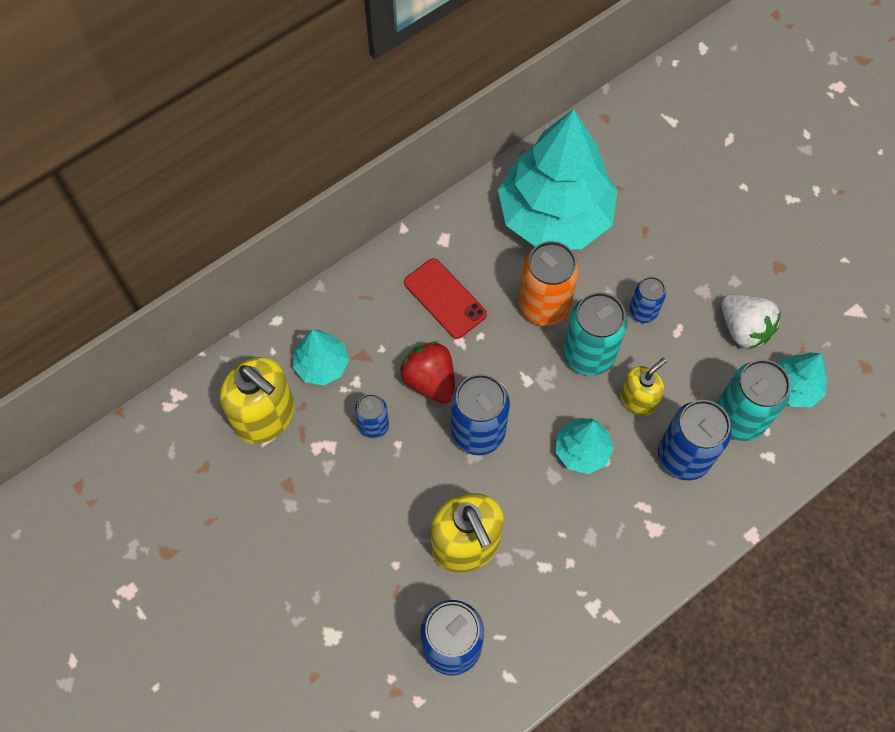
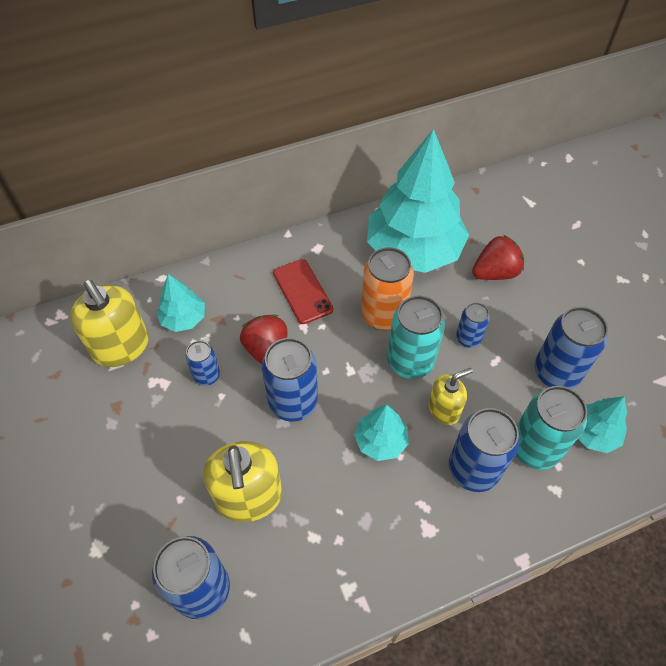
camera: 15 degrees right, 10 degrees down
(652, 223) = (495, 273): none -> red strawberry
(743, 329) = (556, 373): white strawberry -> blue can

